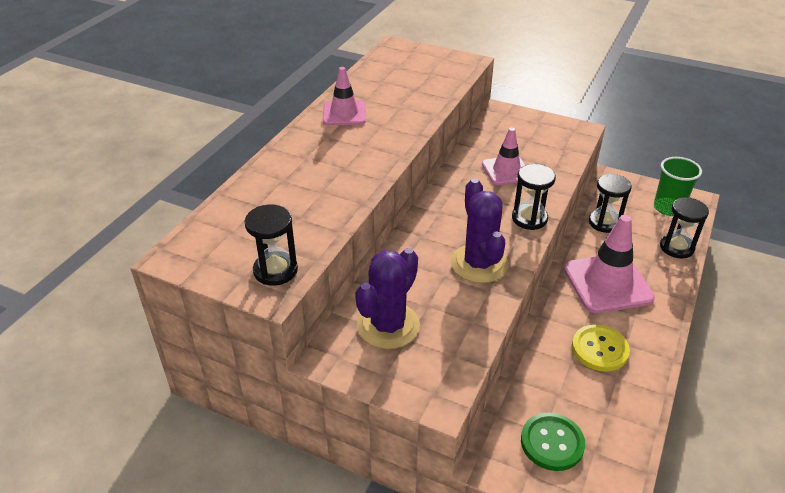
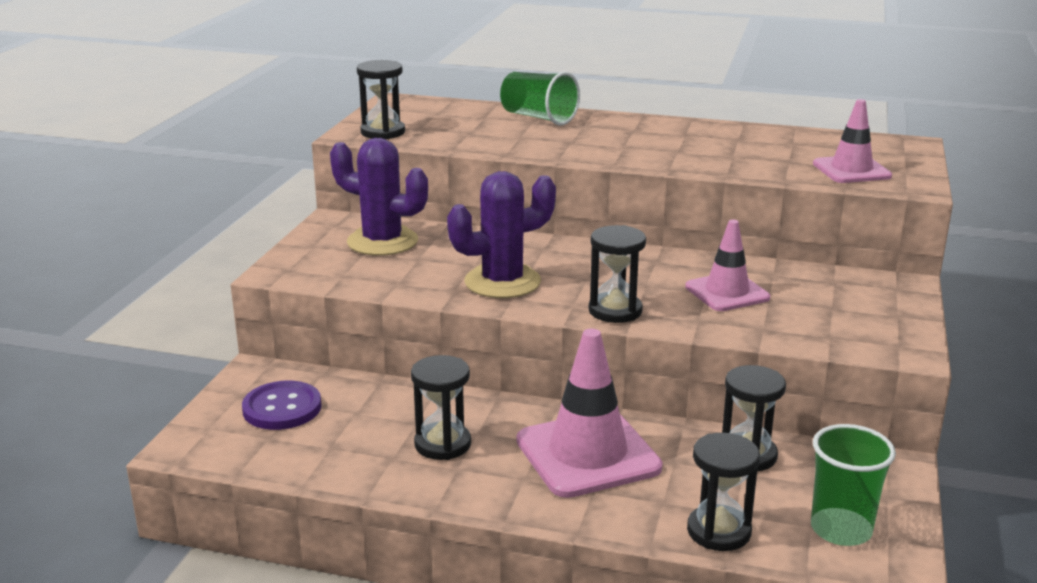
camera: 80 degrees right, 15 degrees down
(276, 176) = (538, 117): none -> green cup
(344, 113) = (691, 132): pink traffic cone -> pink traffic cone (851, 170)
(552, 443) = (282, 408): green button -> purple button
(599, 349) = (442, 444): yellow button -> black hourglass

